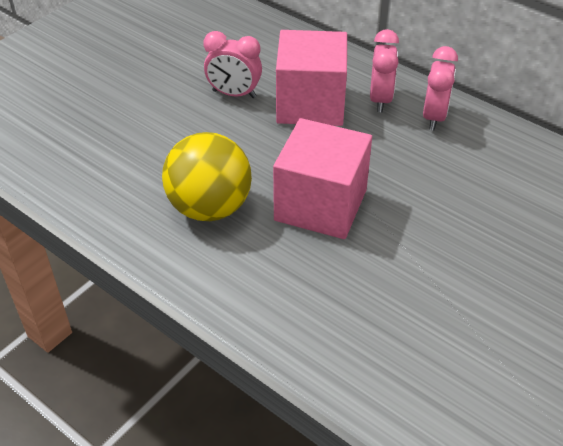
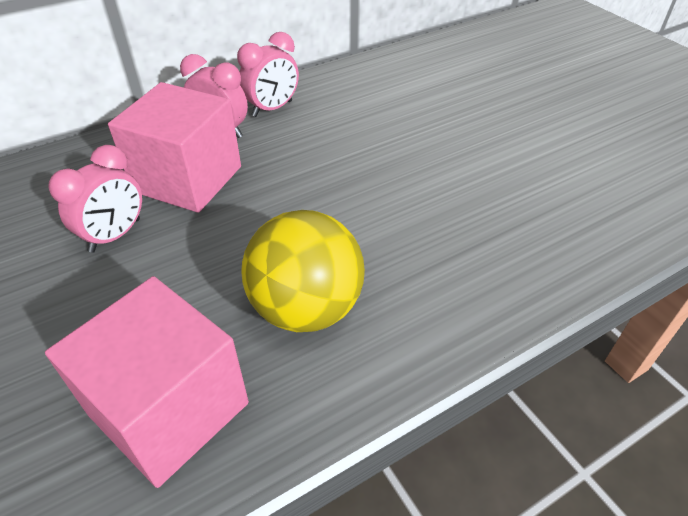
camera: 70 degrees left, 0 degrees up
(320, 205) = (350, 214): pink cube -> pink cube (169, 409)
(434, 117) = (272, 109): pink clock -> pink clock turned 105 degrees clockwise

